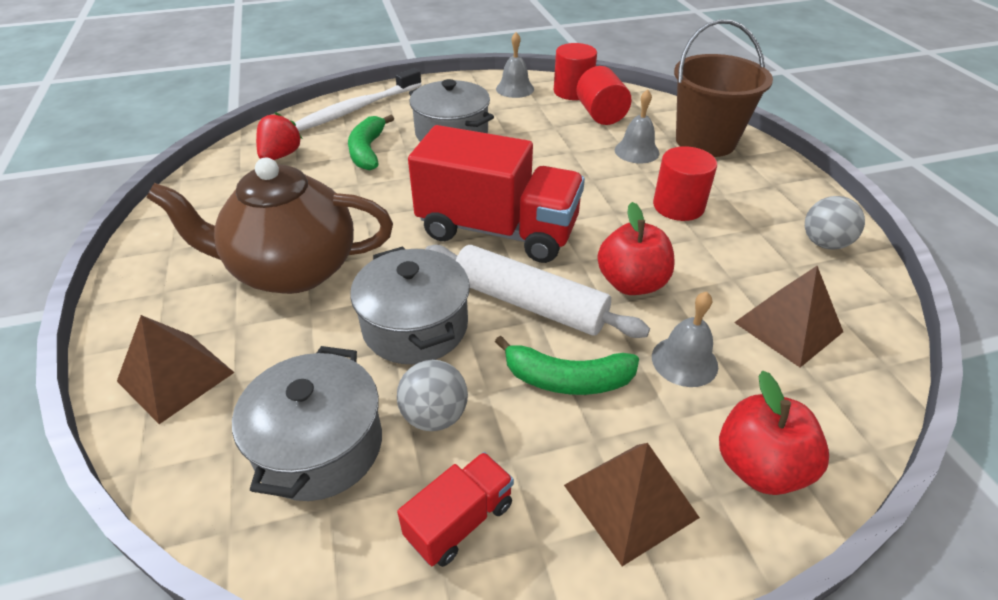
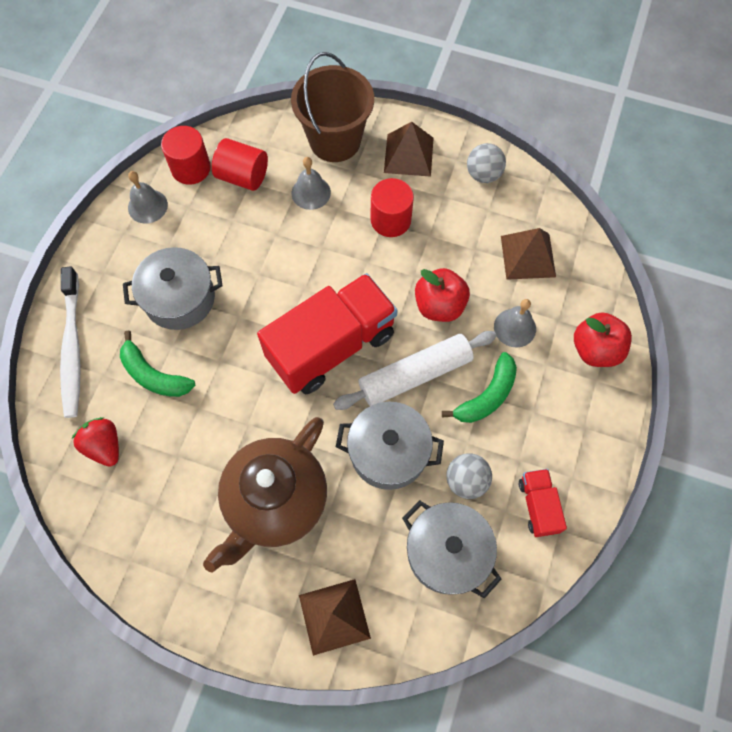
camera: 55 degrees left, 25 degrees up
(630, 501) = (576, 421): brown pyramid -> brown pyramid (408, 155)

